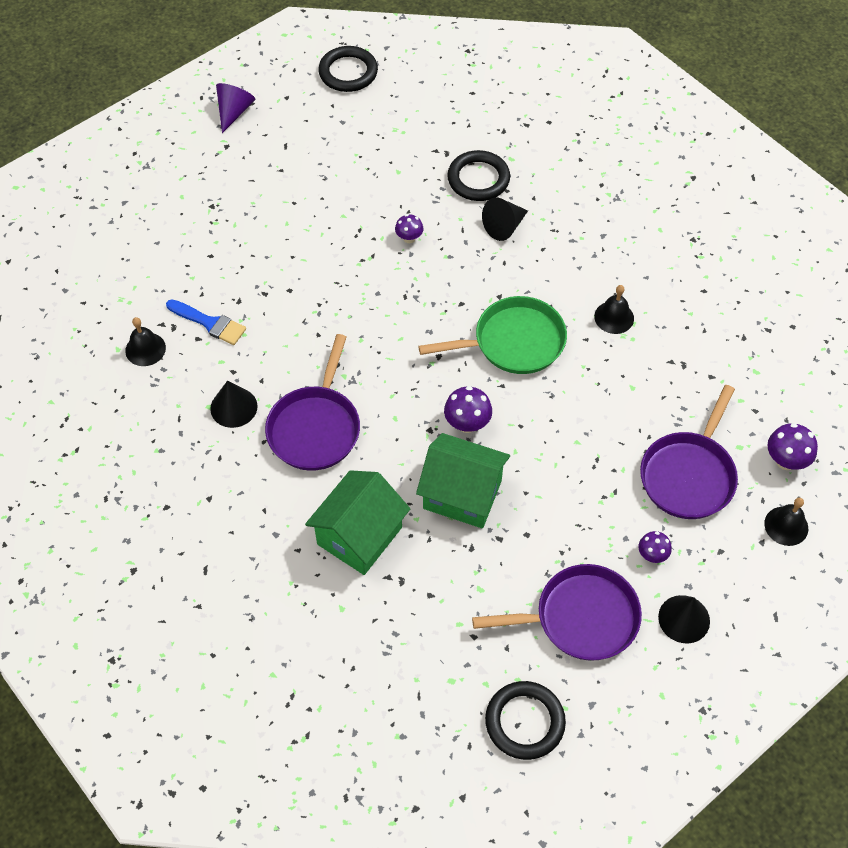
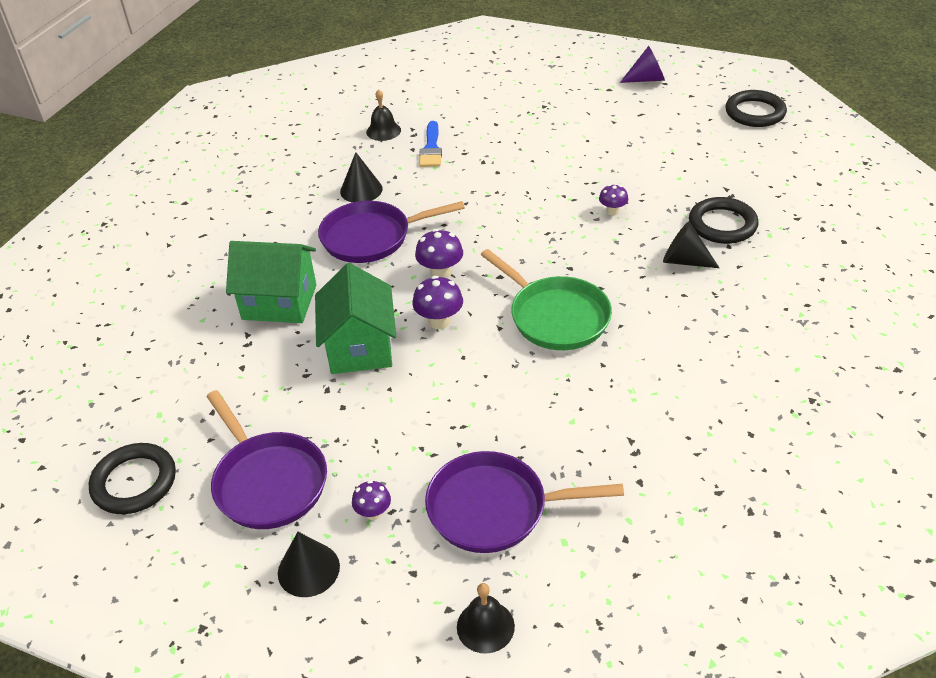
camera: 65 degrees right, 15 degrees down
(614, 317) = (648, 375): black bell -> none
(786, 460) = (577, 594): purple mushroom -> purple mushroom (440, 273)

